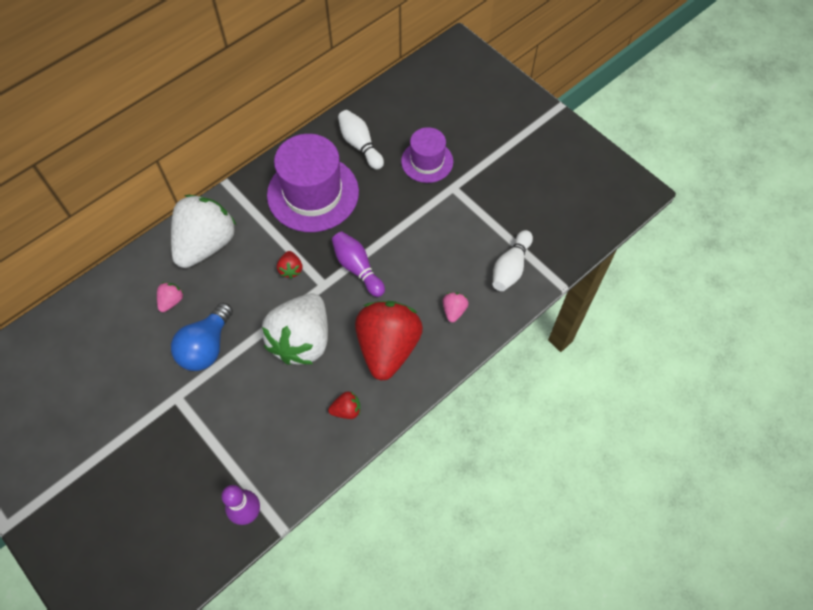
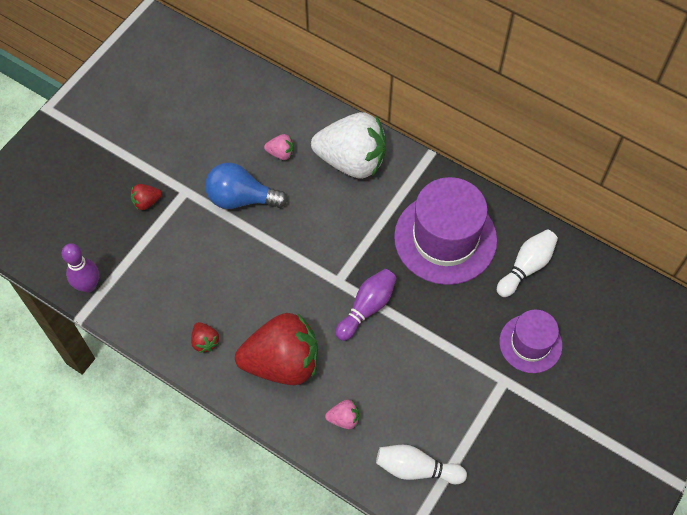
camera: 75 degrees right, 0 degrees up
(291, 269) = (346, 245): red strawberry -> red strawberry (146, 202)
(302, 340) = (269, 279): white strawberry -> none

